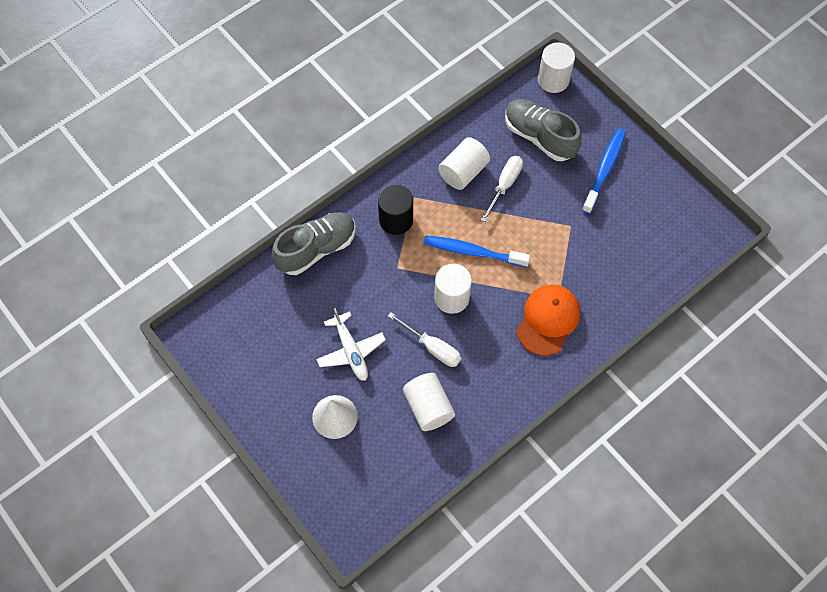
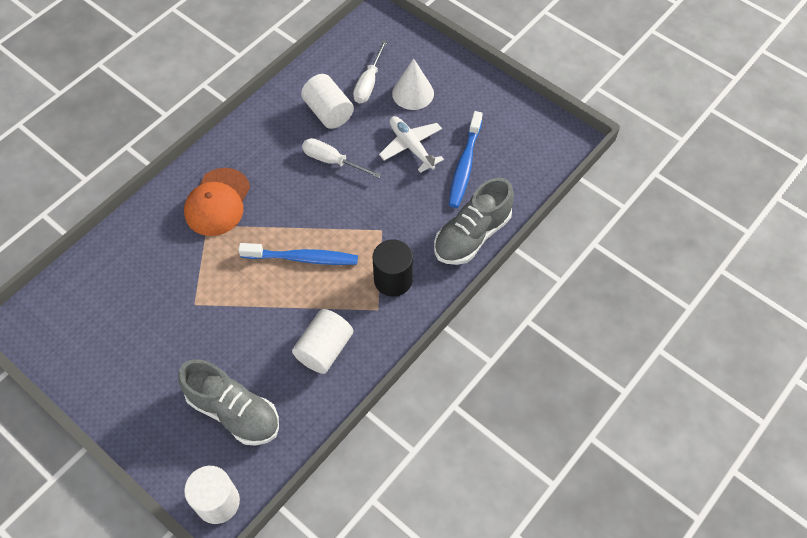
camera: 170 degrees right, 5 degrees down
(451, 297) = (319, 209): white cylinder -> none
(504, 185) = (273, 340): white screwdriver -> white screwdriver (368, 83)
(604, 170) = (152, 380): blue toothbrush -> blue toothbrush (464, 165)

